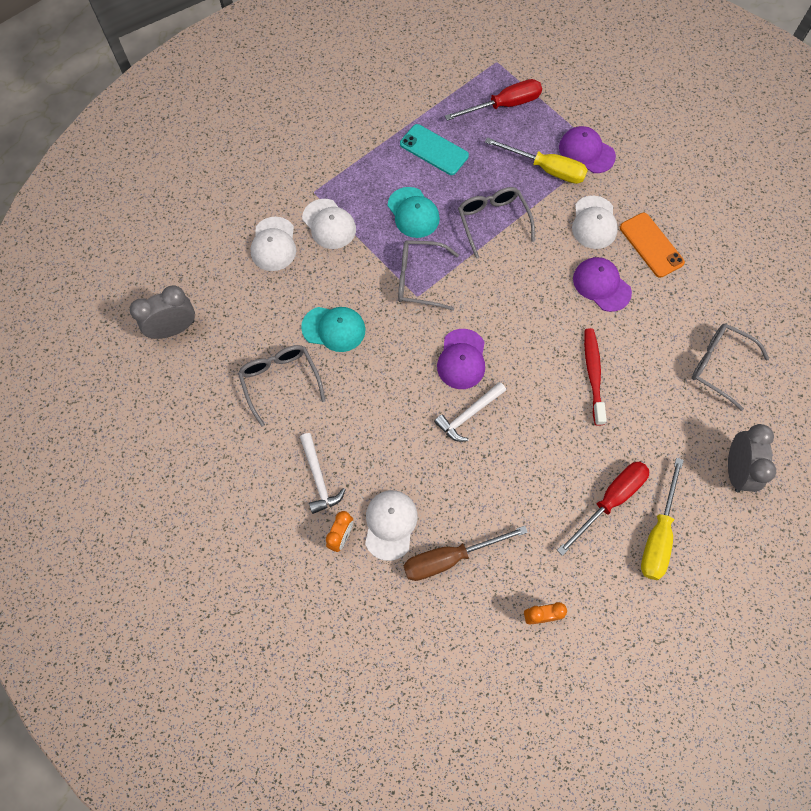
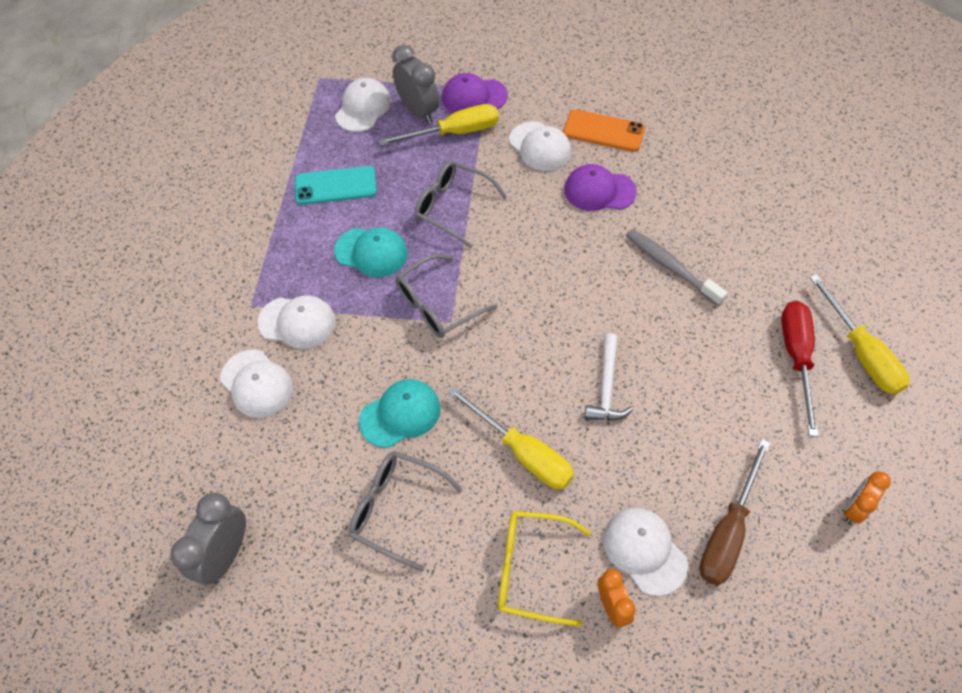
camera: 40 degrees left, 10 degrees down
(319, 478) = (532, 570): white hammer -> yellow glasses
(379, 409) = (522, 452): none -> yellow screwdriver
(462, 359) = (549, 344): purple cap -> none
(504, 105) = (363, 108): red screwdriver -> white cap
(593, 374) = (670, 266): red toothbrush -> grey toothbrush
(719, 366) = (755, 183): grey glasses -> none
(735, 470) = (855, 252): grey clock -> grey clock (419, 111)

